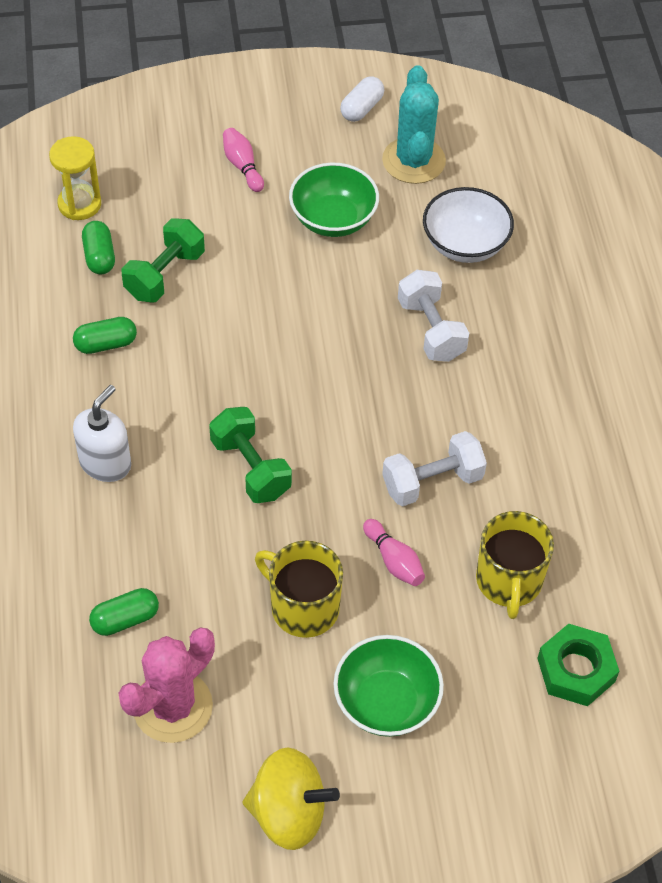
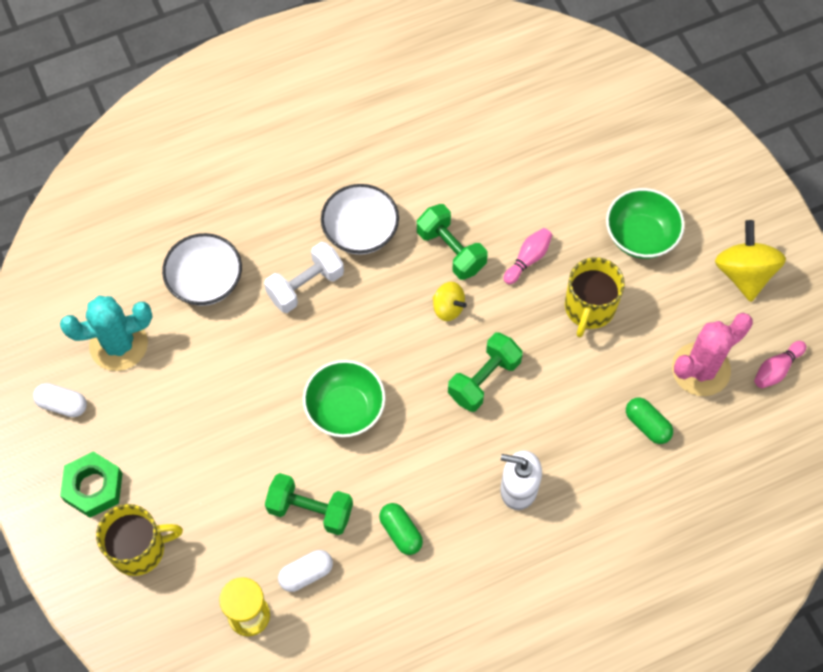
camera: 105 degrees left, 10 degrees up
(99, 256) = (306, 574): green capsule -> white capsule
(172, 706) = (701, 369): pink cactus -> pink cactus turned 60 degrees counterclockwise
(242, 166) = (162, 486): pink bowling pin -> pink bowling pin (776, 369)
(333, 219) = (206, 391): green bowl -> green bowl (345, 409)
(355, 458) = (448, 308): none -> yellow spinning top
(432, 482) = (451, 250): white dumbbell -> green dumbbell
(485, 398) = (360, 232): none -> white bowl
(509, 581) = (517, 183): yellow mug -> yellow mug (139, 548)
(576, 670) = (570, 130): green nut -> green nut (93, 487)

